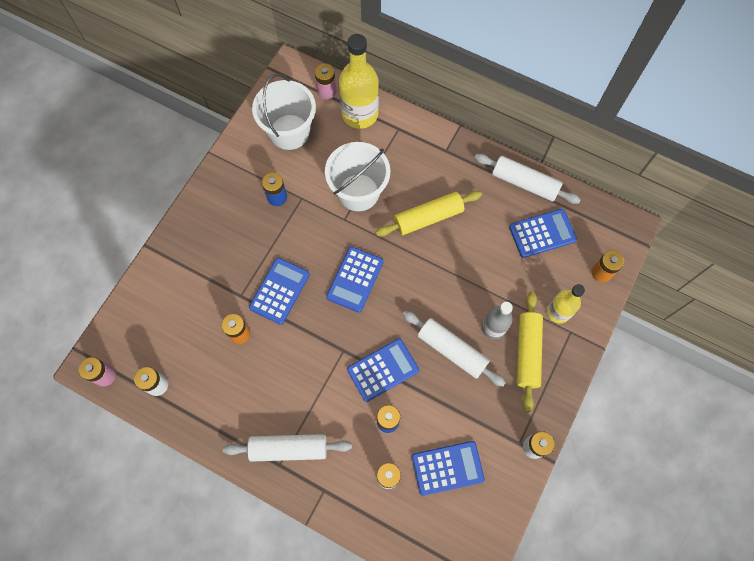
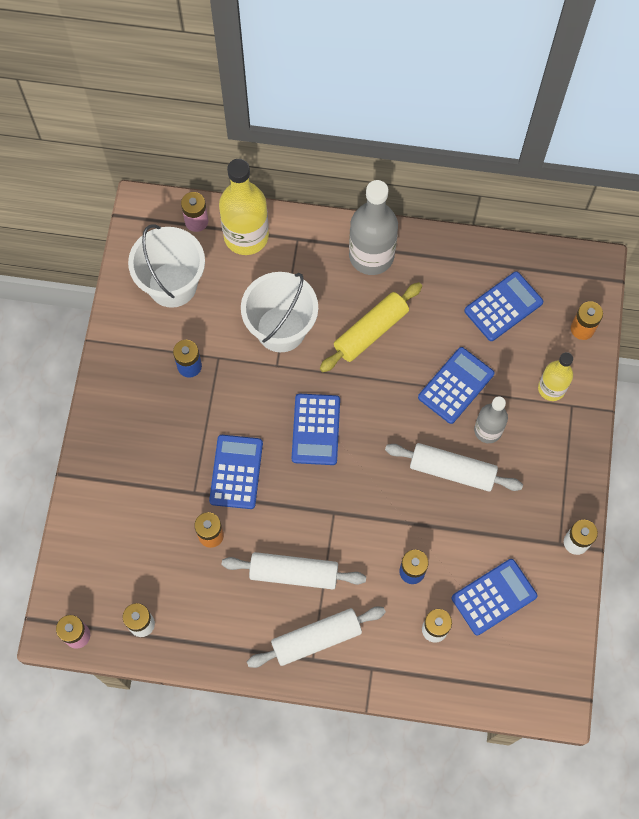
camera: 20 degrees left, 0 degrees up
(383, 370) = (385, 518): blue calculator -> blue calculator (456, 385)
(451, 159) = (371, 255): none -> grey bottle
(524, 183) = (463, 255): white rolling pin -> white rolling pin (294, 573)
(527, 352) = (533, 444): yellow rolling pin -> none

